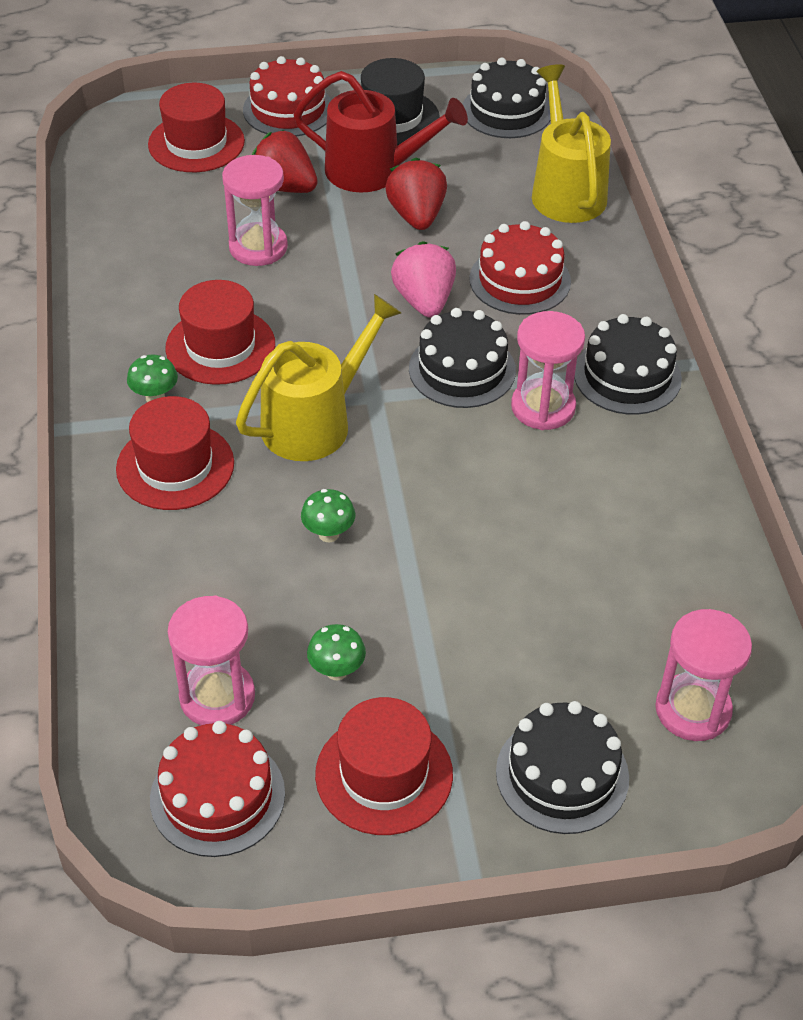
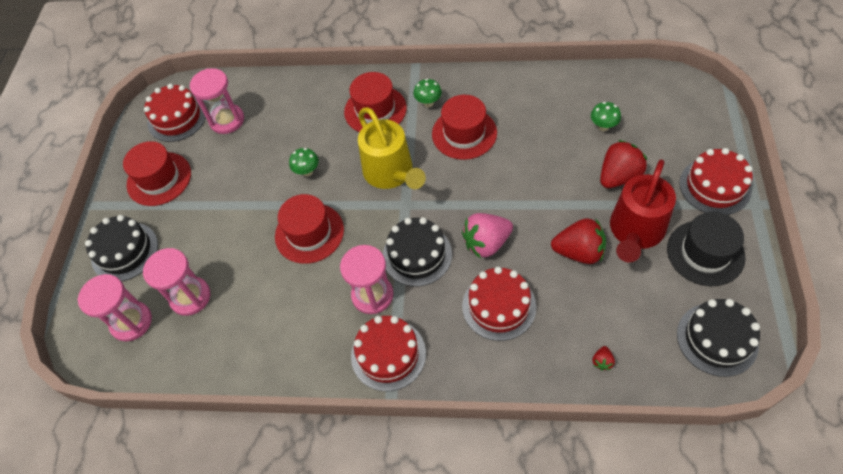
camera: 110 degrees right, 10 degrees up
(196, 143) = (672, 130): red hat -> red hat (309, 233)
(258, 247) = (554, 157): pink hourglass -> pink hourglass (190, 297)
(337, 671) = (222, 166): green mushroom -> green mushroom (603, 126)
(424, 301) = (486, 243): pink strawberry -> pink strawberry turned 150 degrees clockwise
(566, 191) = (602, 361): yellow watering can -> red strawberry
(627, 376) = (388, 354): black cake -> red cake

